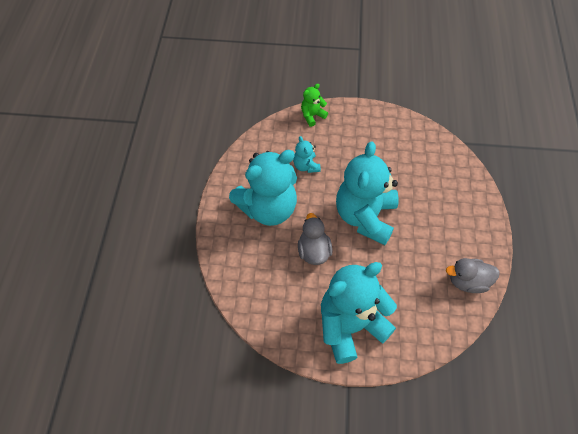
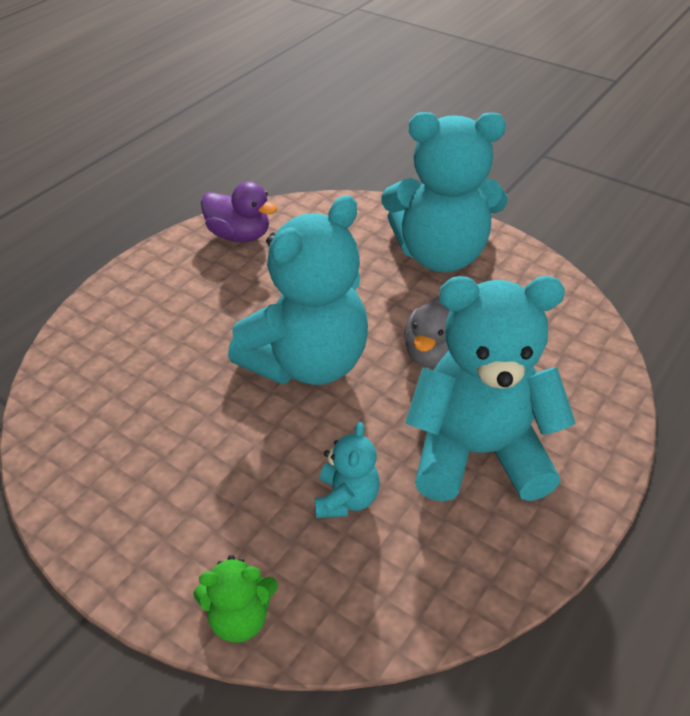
camera: 150 degrees left, 15 degrees down
(468, 281) = (239, 235): grey duck -> purple duck

